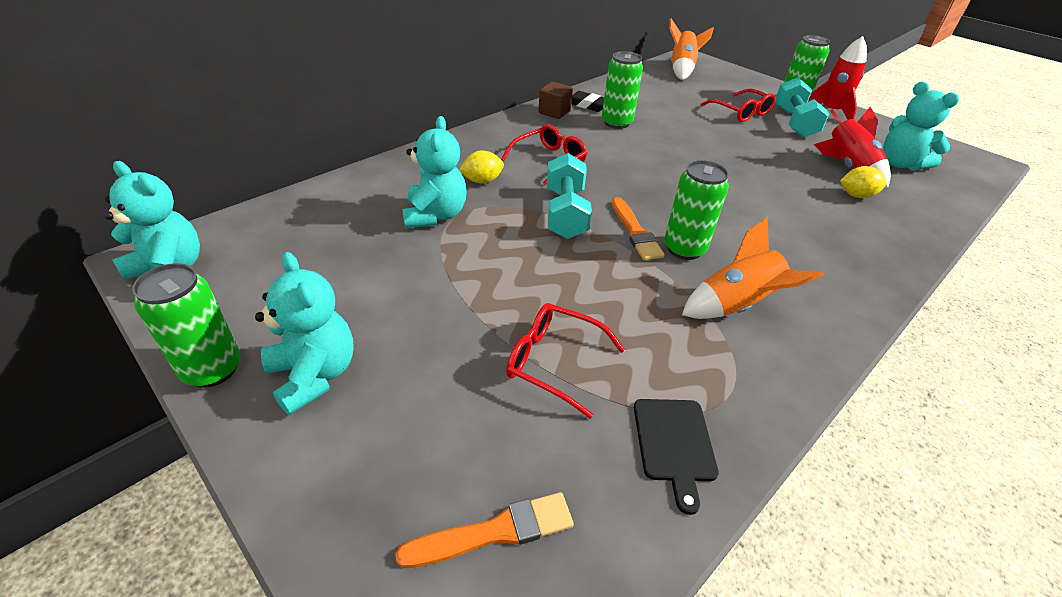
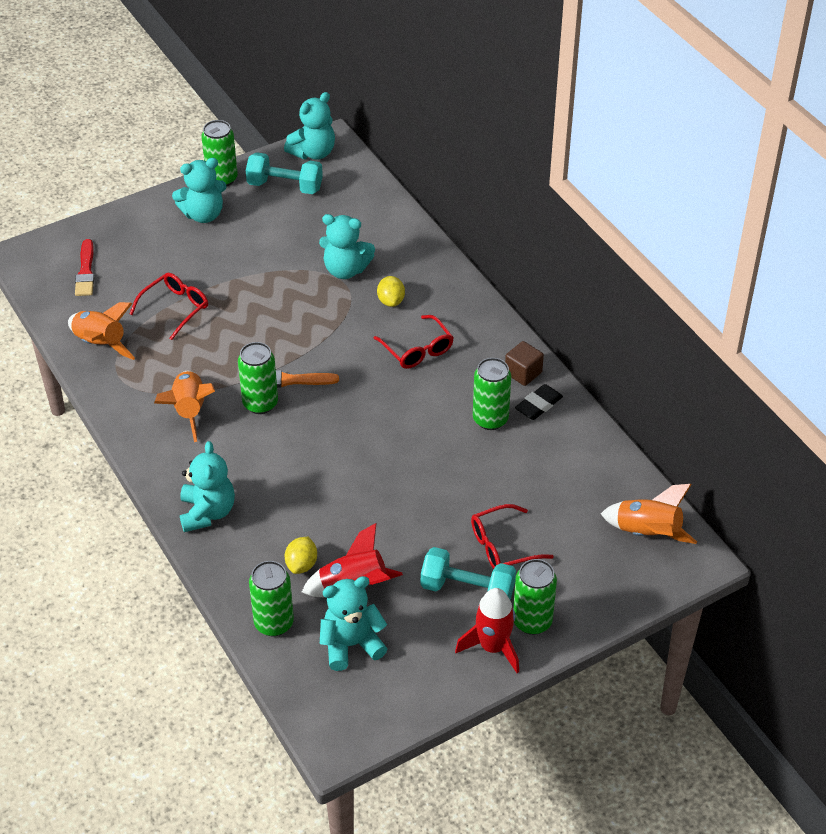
camera: 105 degrees right, 5 degrees up
(494, 532) = (85, 271): orange brush -> red brush
(565, 213) = (328, 344): turquoise dumbbell -> turquoise dumbbell (285, 186)
(674, 444) = (100, 344): black cutting board -> orange rocket
(863, 262) = (207, 512): none -> turquoise teddy bear
(930, 202) = (274, 623): none -> green can

